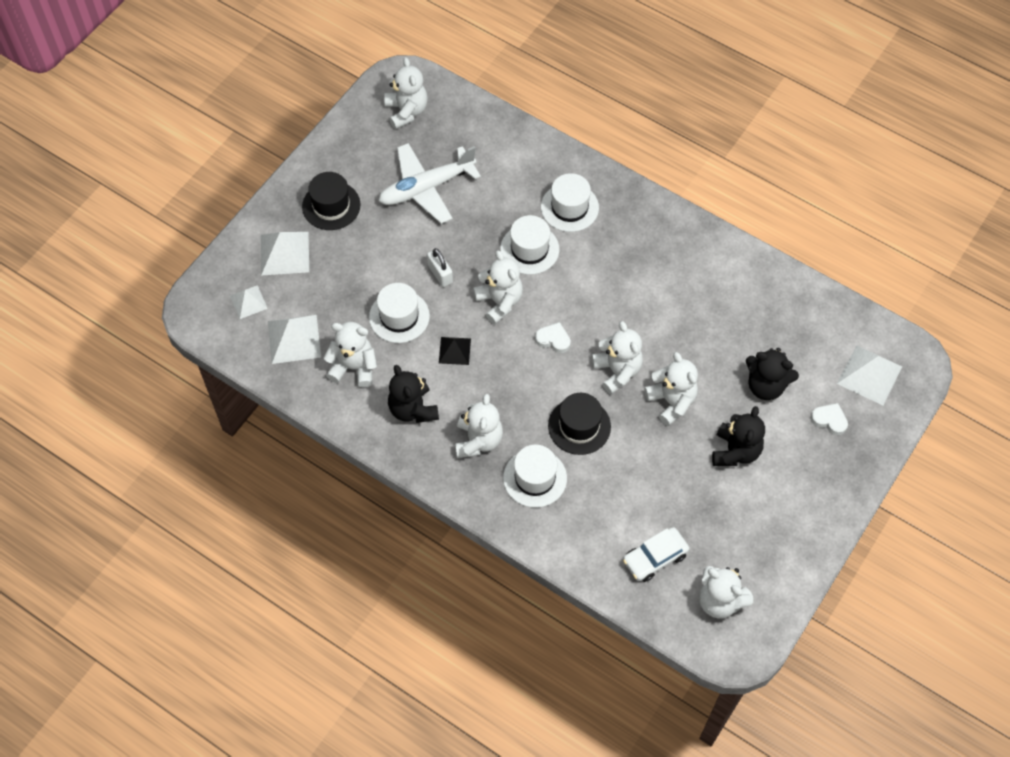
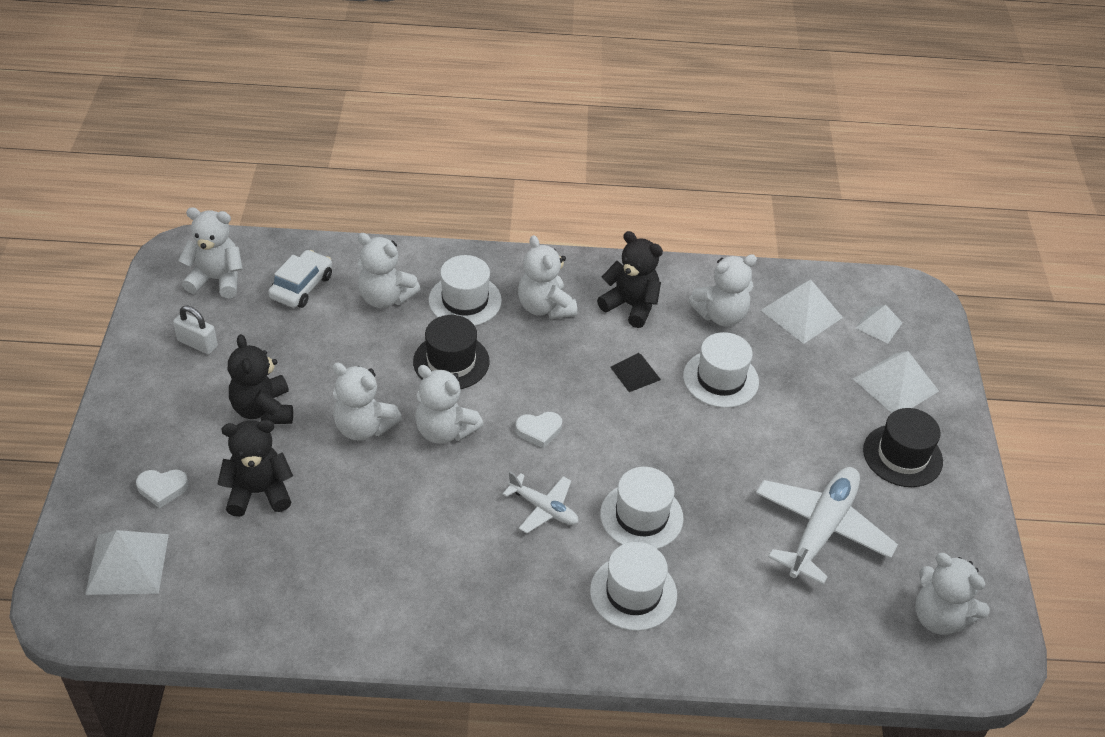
camera: 145 degrees right, 15 degrees down
(440, 274) = (717, 440): white padlock -> white padlock (197, 343)
(499, 302) = (628, 442): white teddy bear -> white teddy bear (385, 298)
(587, 284) = (543, 508): none -> white plane

